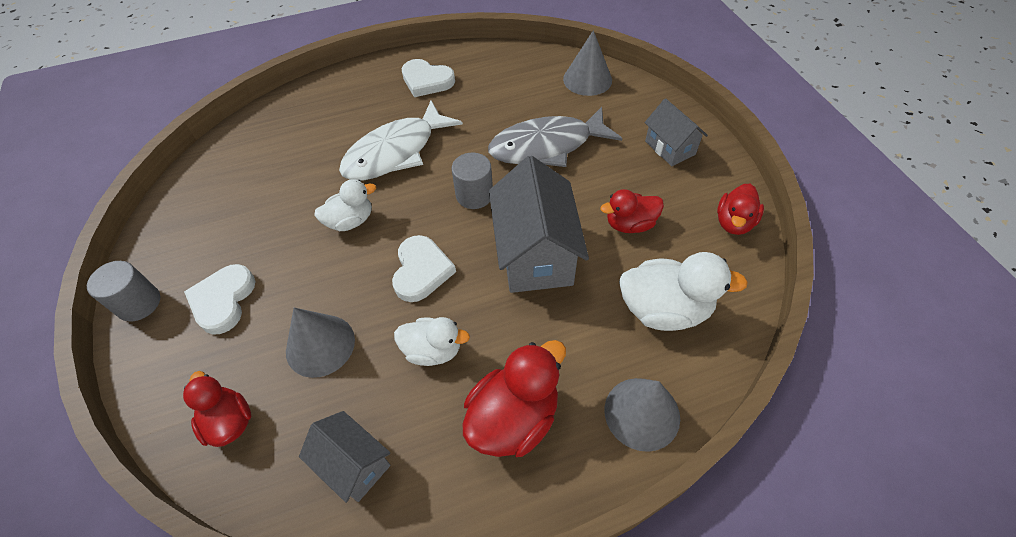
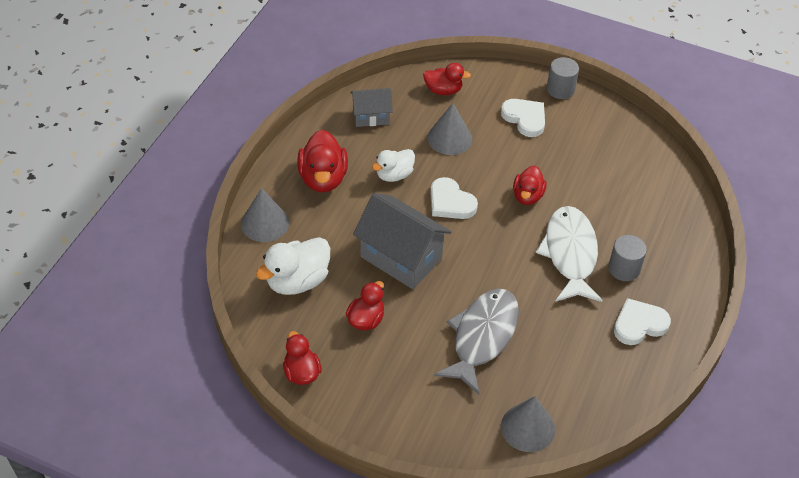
camera: 130 degrees right, 5 degrees down
(350, 221) = (527, 196): white duck -> red duck
(474, 195) = (481, 265): grey cylinder -> grey cylinder (624, 269)
(670, 148) = (397, 405): grey house -> none

